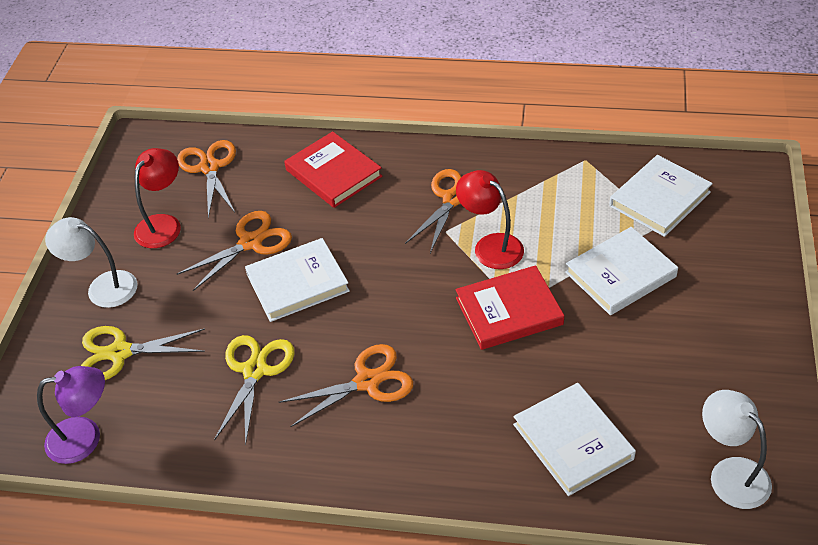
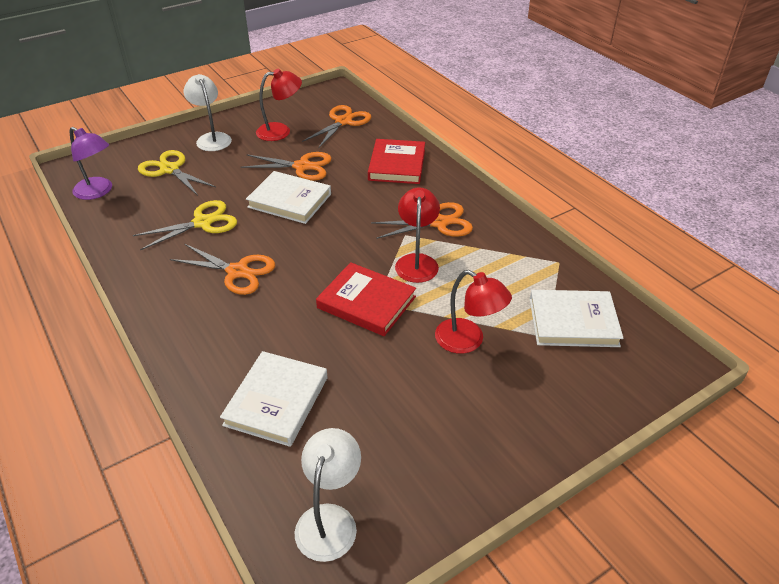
camera: 45 degrees right, 5 degrees down
(620, 274) = (468, 341): white book -> red lamp

